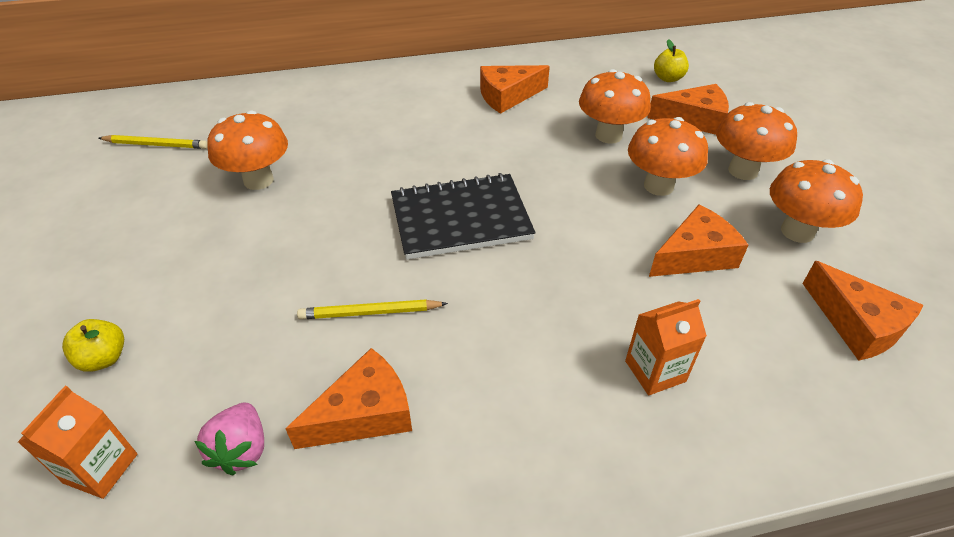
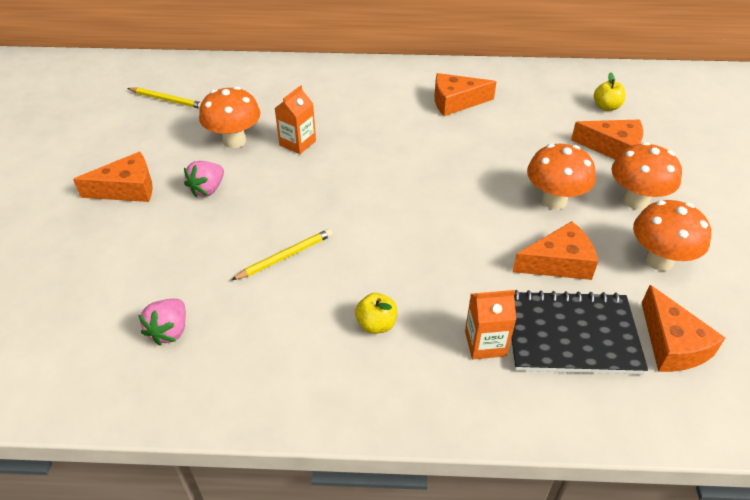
camera: 15 degrees right, 0 degrees up
(101, 468) = (78, 322): orange carton -> orange carton (297, 143)
(104, 358) = (96, 251): yellow apple -> yellow apple (376, 324)
(241, 246) = (207, 189): none -> pink strawberry
(364, 413) = (259, 326): orange cheese -> orange cheese (127, 189)
(370, 312) = (285, 256): yellow pencil -> yellow pencil turned 135 degrees clockwise
(460, 219) = (378, 198): black notebook -> black notebook (571, 335)
(608, 135) = (529, 150): orange mushroom -> none

